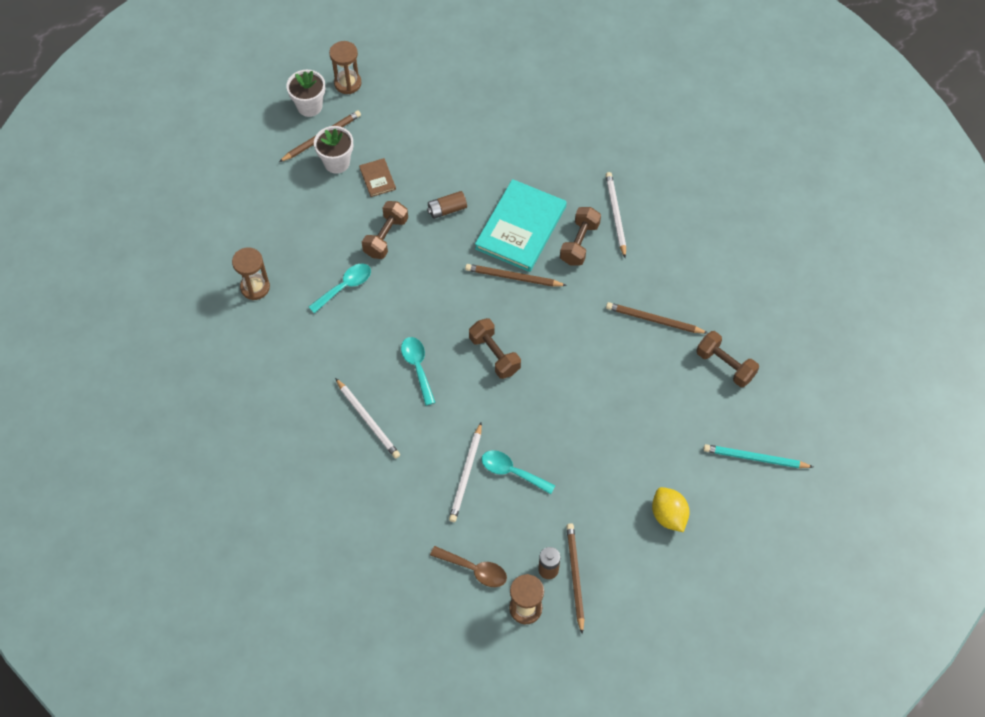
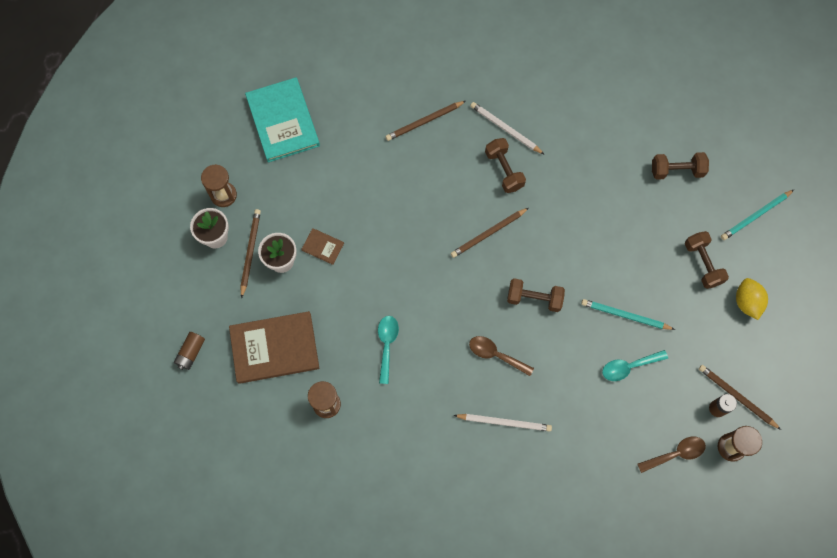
camera: 45 degrees left, 10 degrees up
(263, 217) = (274, 348): none -> brown book
(386, 237) = (375, 283): brown dumbbell -> brown dumbbell (702, 263)
(417, 367) = (496, 355): turquoise spoon -> brown spoon
(447, 209) = (394, 226): brown battery -> brown battery (191, 353)
(466, 474) = (604, 396): white pencil -> none
(520, 227) = (455, 194): turquoise book -> turquoise book (283, 121)
(553, 432) = (625, 315): none -> turquoise pencil
(654, 320) = (604, 180): brown pencil -> brown pencil (424, 122)
(668, 515) = (747, 302): yellow lemon -> yellow lemon turned 60 degrees clockwise

